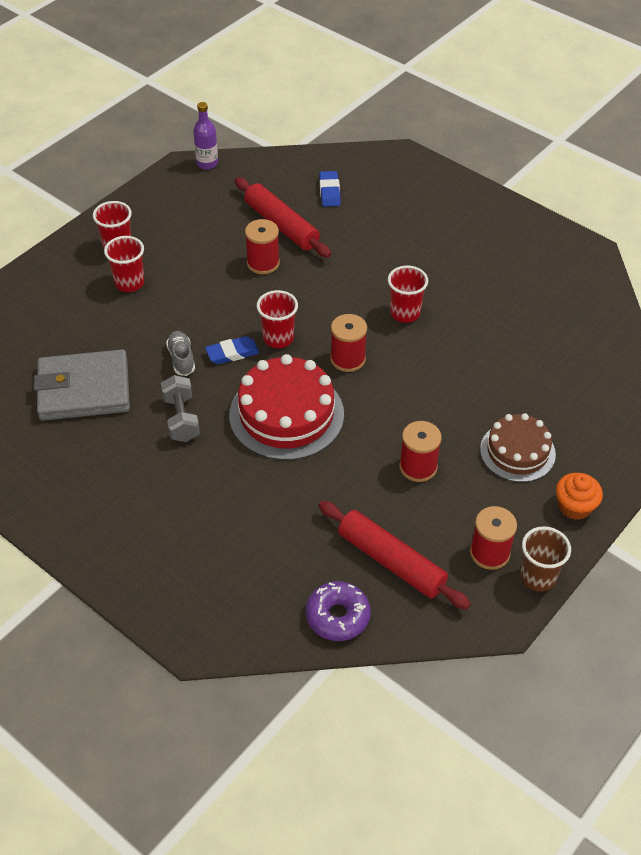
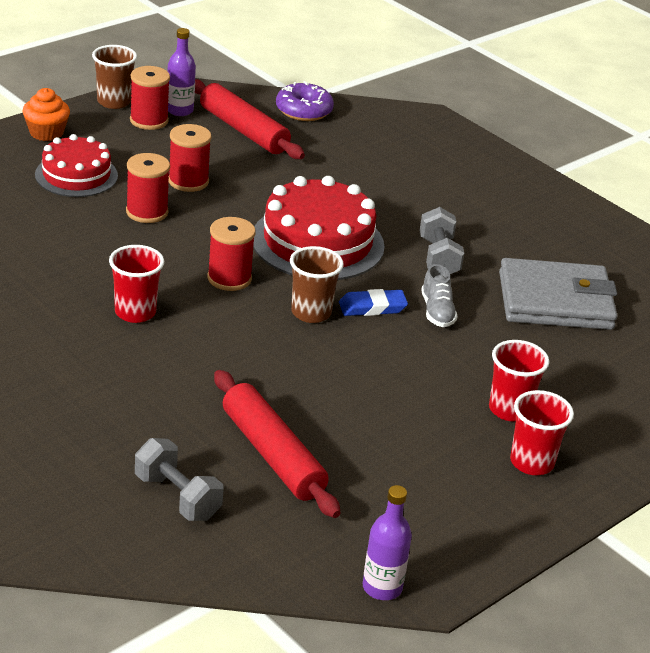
camera: 175 degrees left, 15 degrees down
(263, 263) = (313, 404): red spool -> red spool (147, 212)
(278, 338) = (311, 313): red cup -> brown cup
(329, 191) = (177, 497): blue eraser -> grey dumbbell
(466, 580) = (179, 110): none -> purple bottle
(517, 452) = (76, 175): brown cake -> red cake

